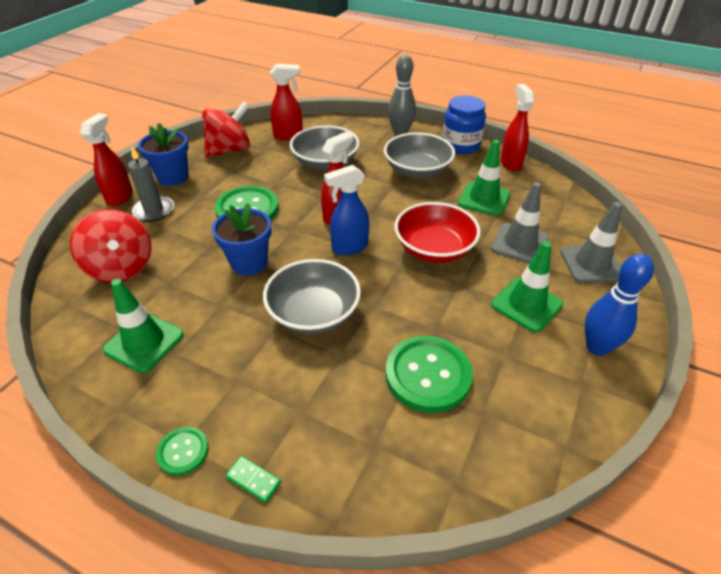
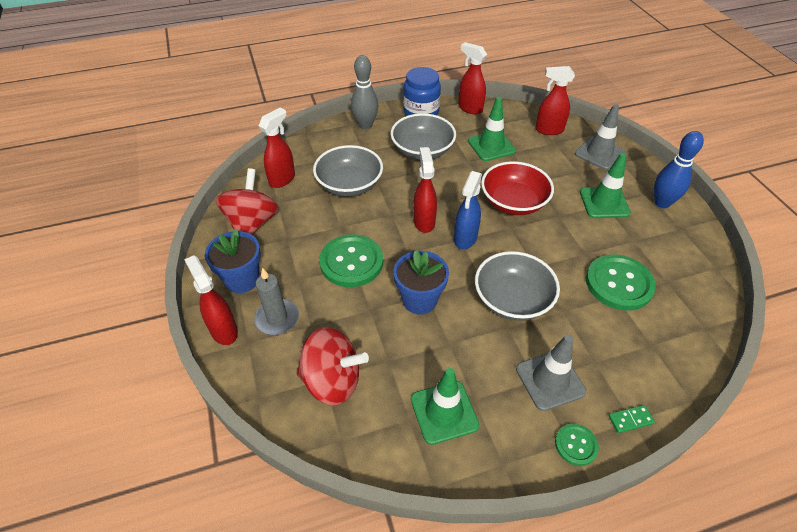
camera: 45 degrees left, 5 degrees up
(520, 244) = (551, 165): grey traffic cone -> grey traffic cone (550, 380)
(564, 217) = (548, 130): none -> red spray bottle

